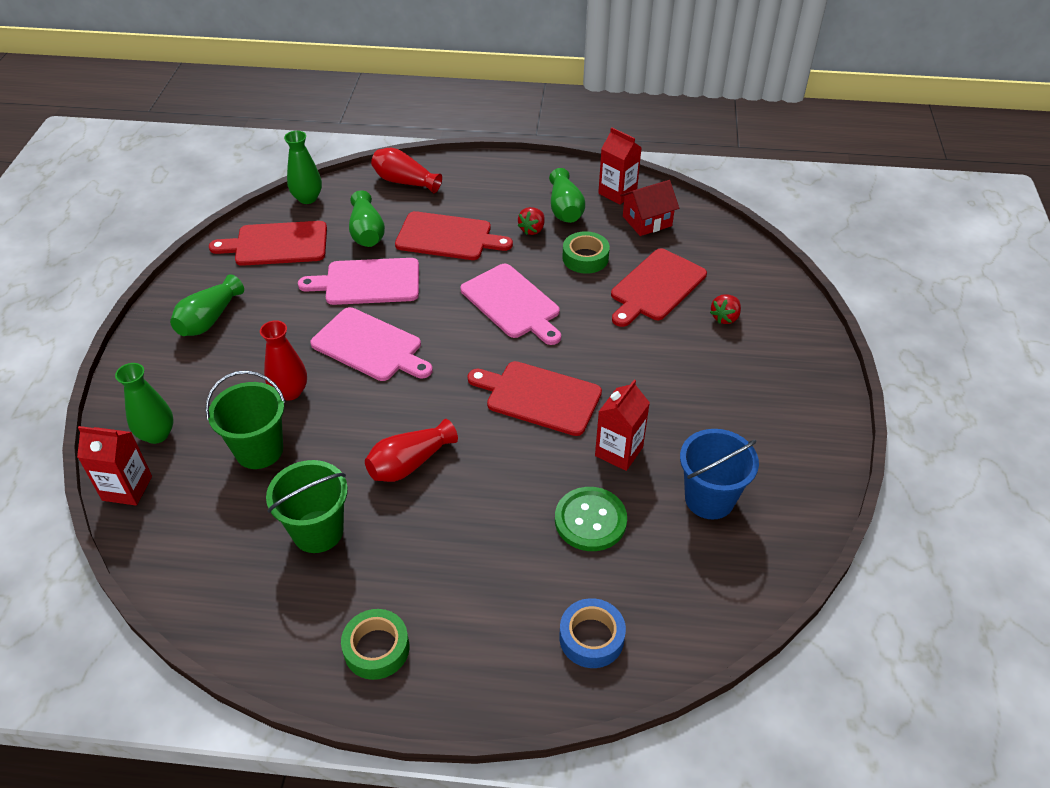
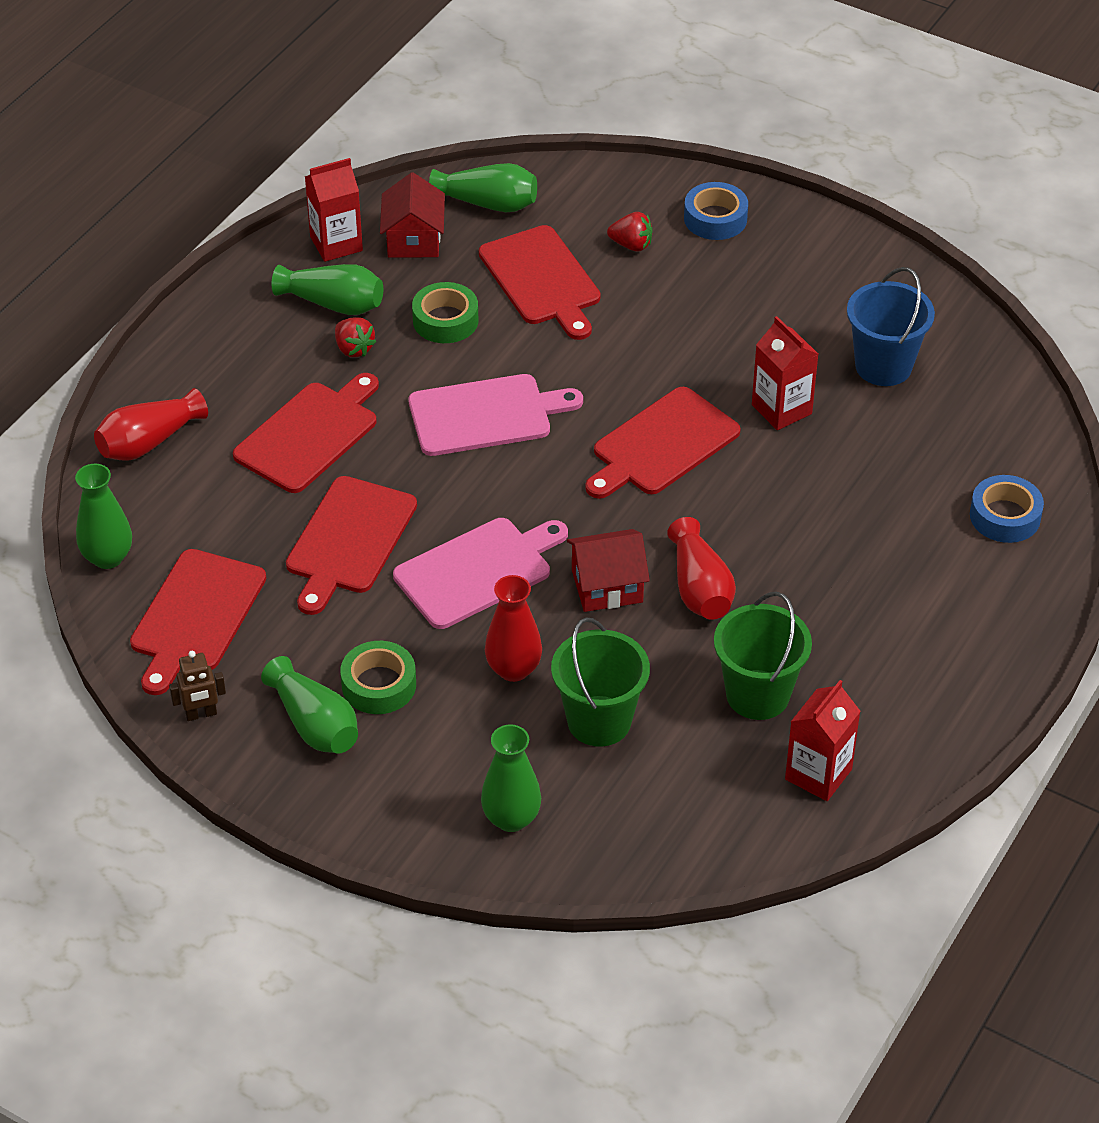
camera: 65 degrees left, 0 degrees up
(127, 488) = (590, 863): red carton -> red carton (818, 774)
(201, 272) = (201, 714): none -> brown robot
(367, 232) = (239, 513): green vase -> green vase (488, 203)
(368, 282) = (349, 540): pink cutting board -> red cutting board
(376, 648) = (939, 684): green tape -> green tape (379, 685)
(387, 413) = (607, 586): none -> red house
(590, 520) = (863, 466): green button -> none
(725, 318) = (631, 245): red strawberry -> red strawberry turned 45 degrees counterclockwise
(789, 351) = (715, 218): none -> blue tape

